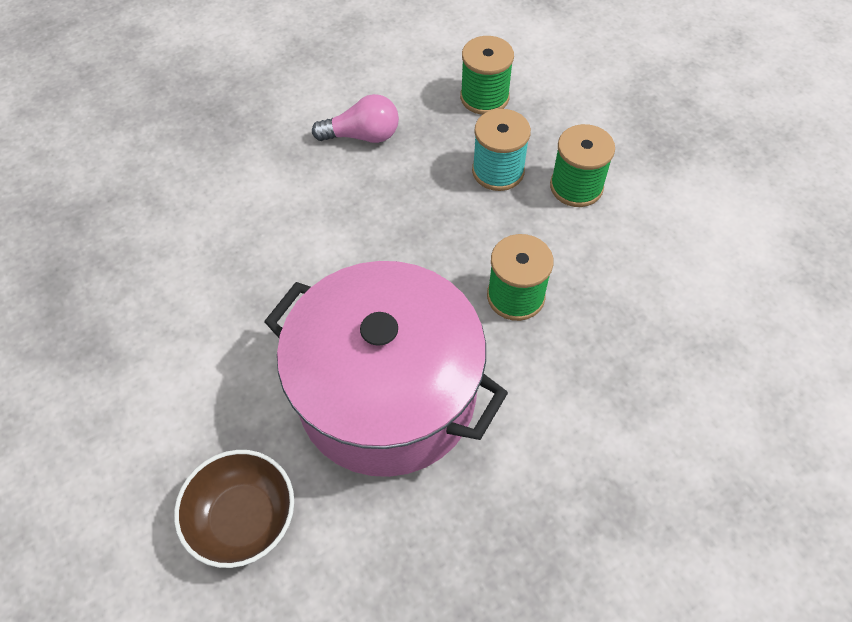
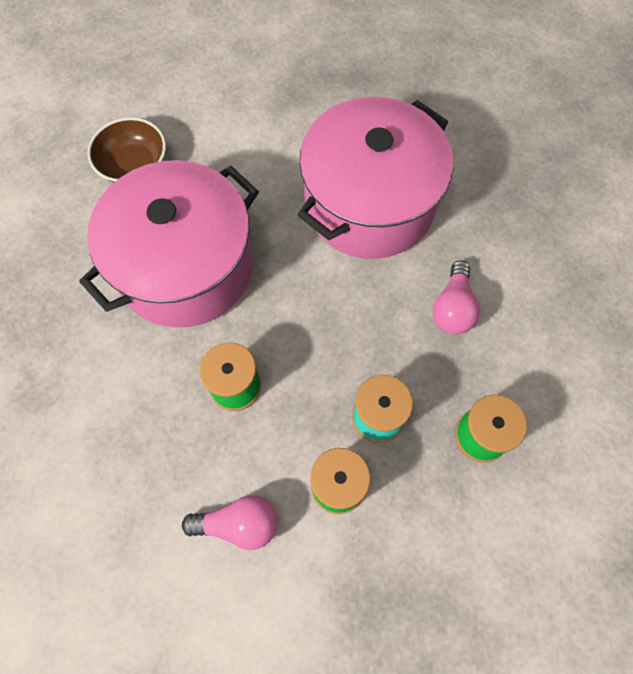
camera: 105 degrees right, 10 degrees up
(251, 228) = (369, 204): none -> pink pot
(649, 253) = (238, 524): none -> pink light bulb

